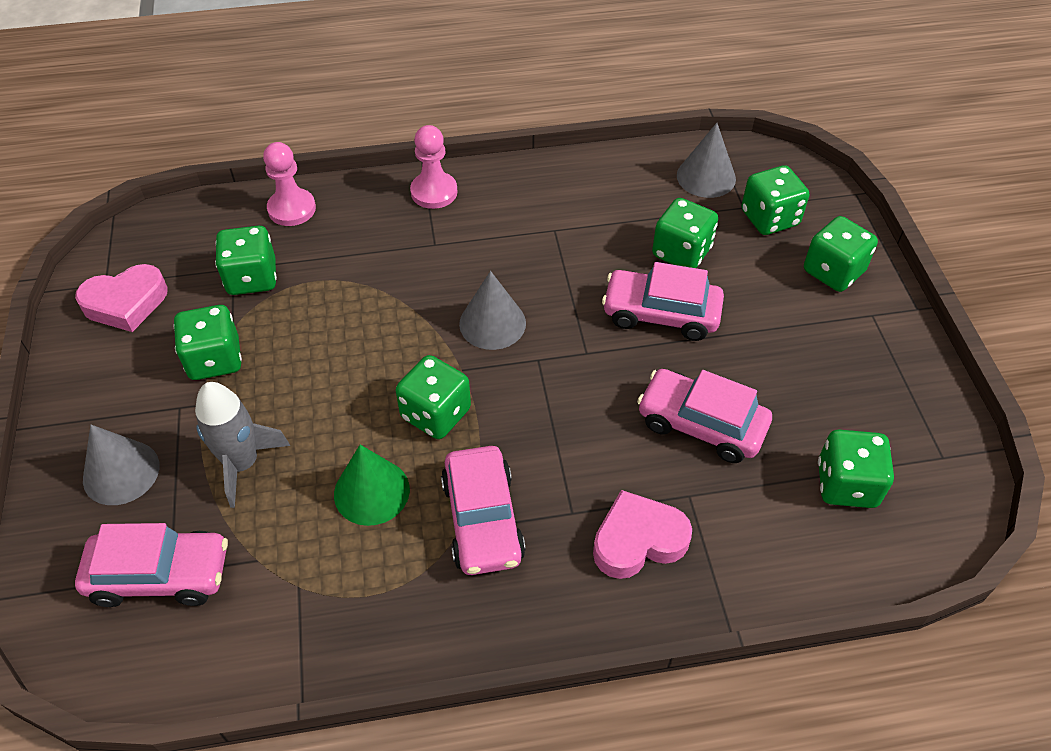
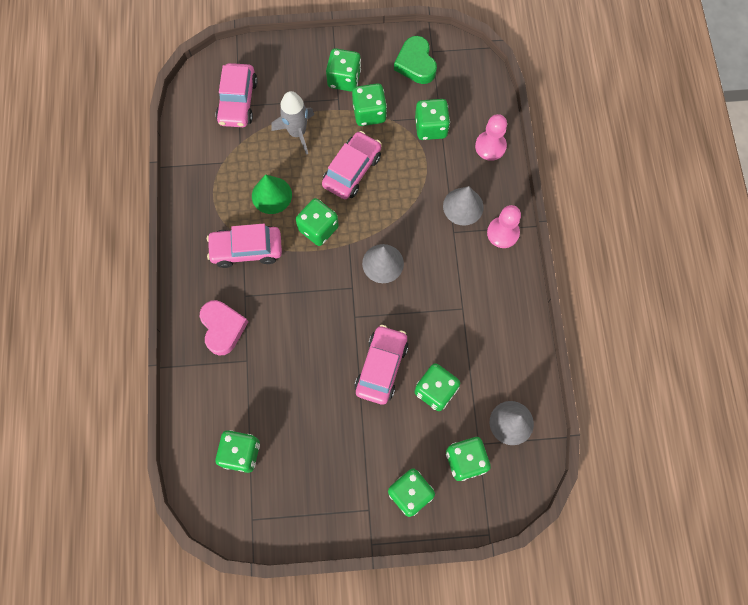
camera: 95 degrees right, 20 degrees up
(121, 472) = (299, 77): grey cone -> grey cone (463, 206)
(126, 303) = (416, 64): pink heart -> green heart
(138, 401) = (344, 79): none -> green dice
(701, 424) = (293, 376): pink car -> pink car (352, 170)

